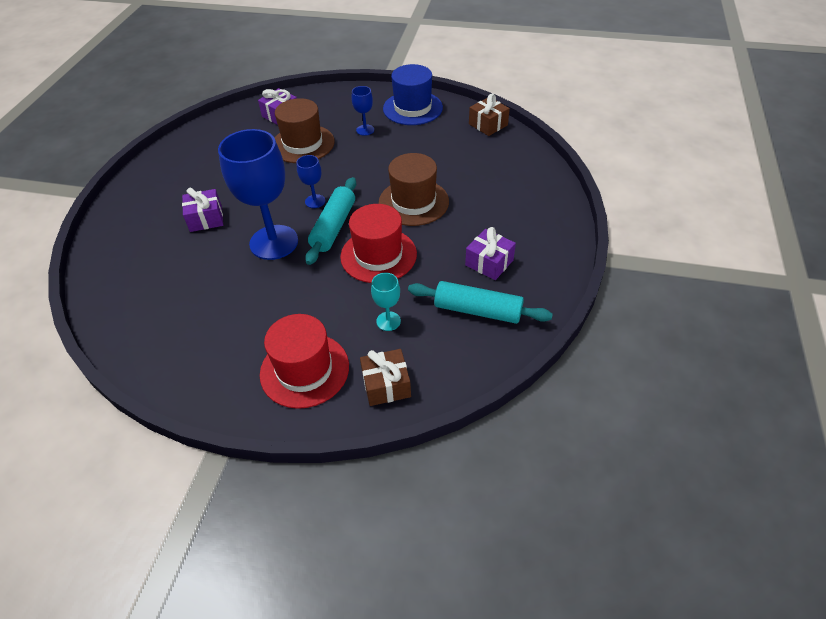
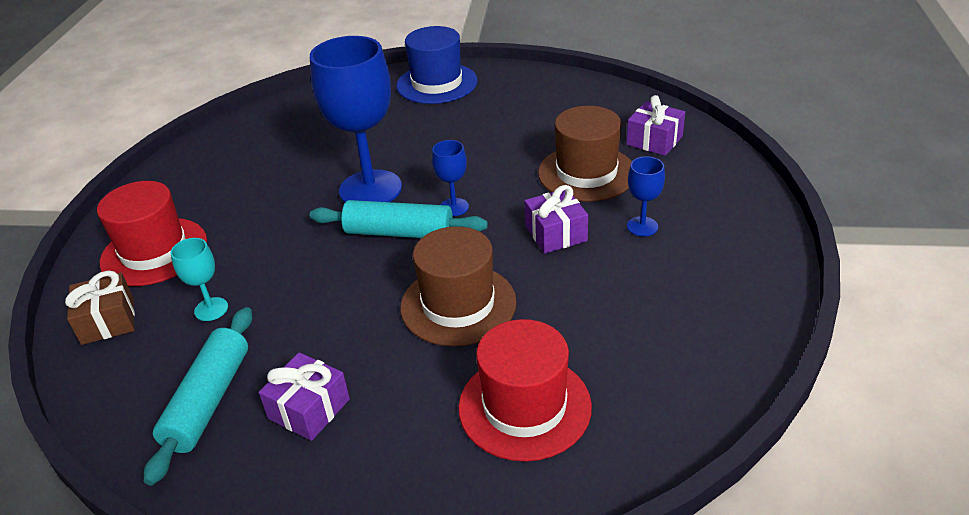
camera: 85 degrees right, 10 degrees down
(206, 218) = (416, 132): purple gift -> purple gift (556, 233)
(378, 255) = (338, 283): red hat -> red hat (524, 406)
(412, 108) = (731, 272): blue hat -> blue hat (437, 83)
(488, 124) = (715, 384): brown gift -> none

